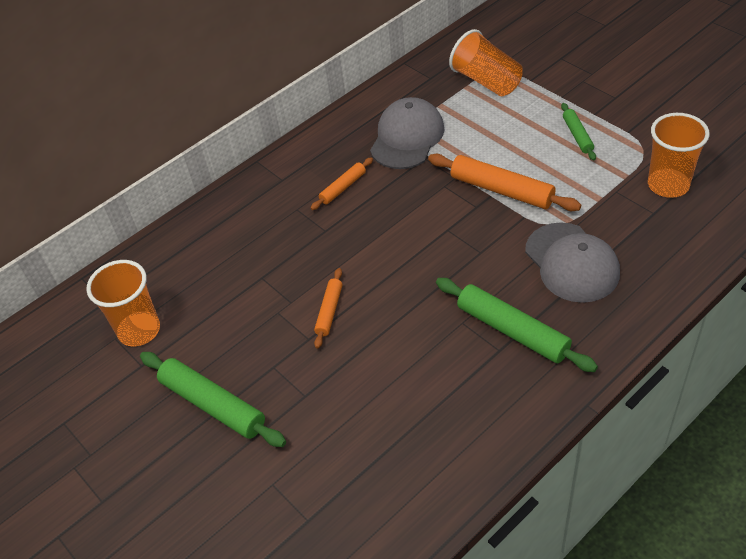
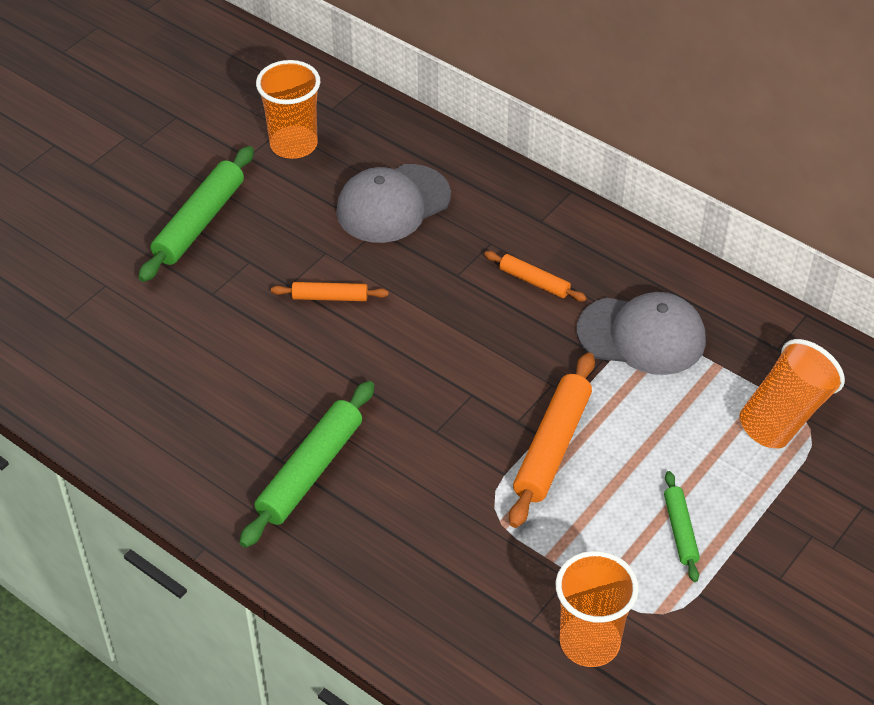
camera: 75 degrees right, 0 degrees up
(571, 262) = (426, 528): grey cap -> grey cap (393, 204)
(577, 135) = (680, 530): green rolling pin -> green rolling pin turned 75 degrees counterclockwise

